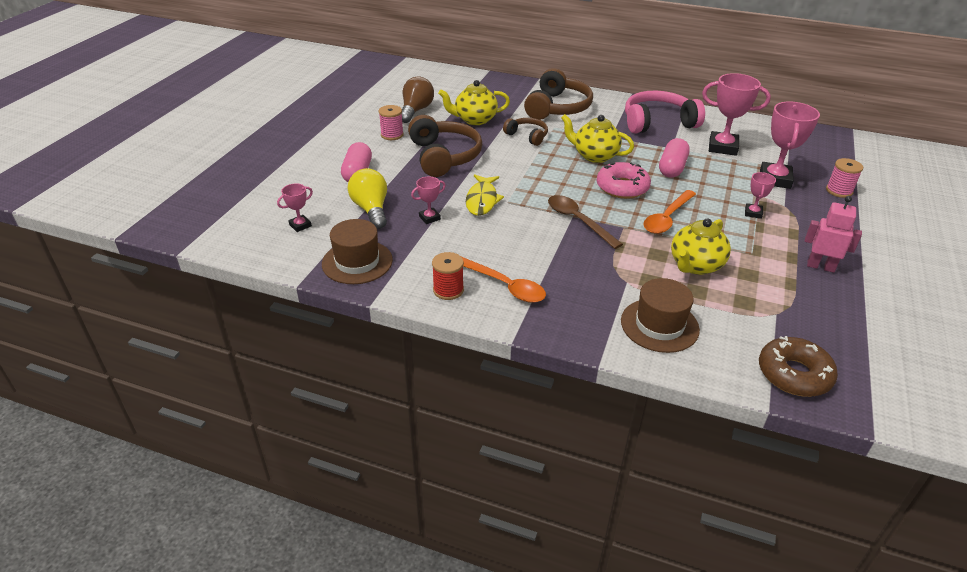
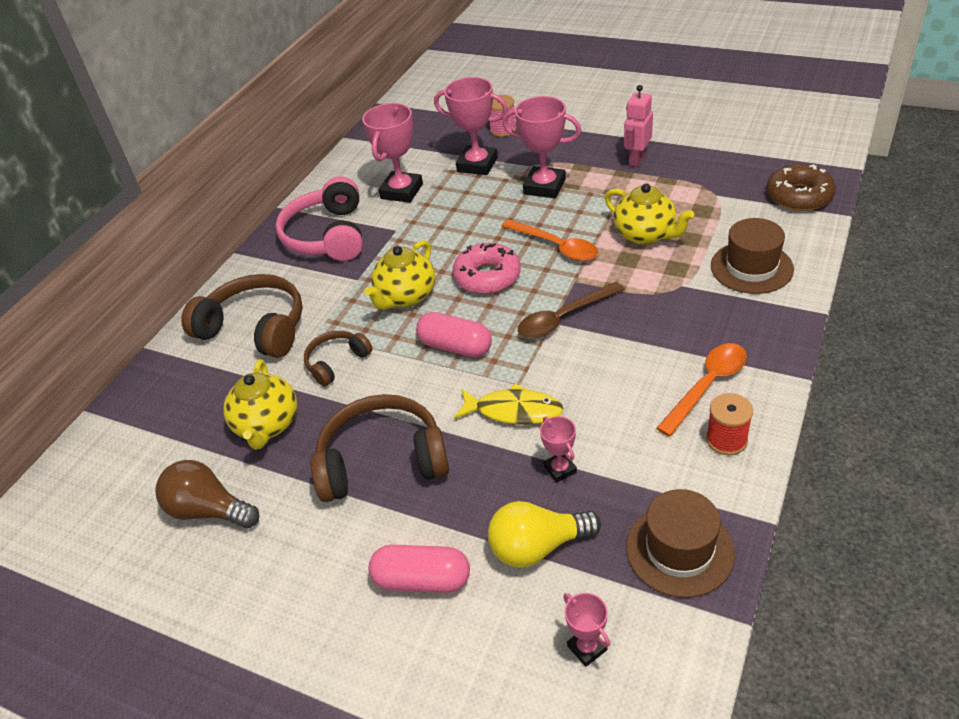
camera: 80 degrees left, 5 degrees up
(392, 135) = (293, 540): pink spool -> none
(672, 168) = (445, 233): pink capsule -> pink capsule (455, 347)
(753, 213) = (544, 187): pink trophy -> pink trophy, size x1.95

